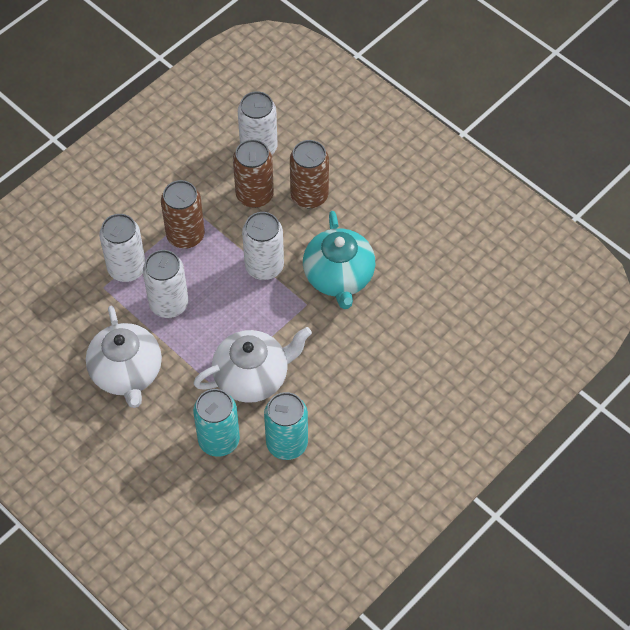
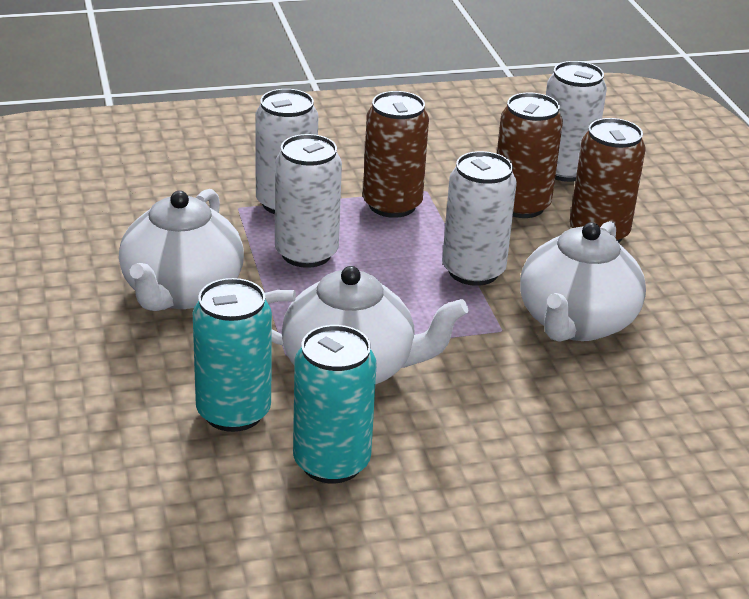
camera: 30 degrees right, 25 degrees down
(339, 277) = (575, 323): turquoise teapot -> white teapot

